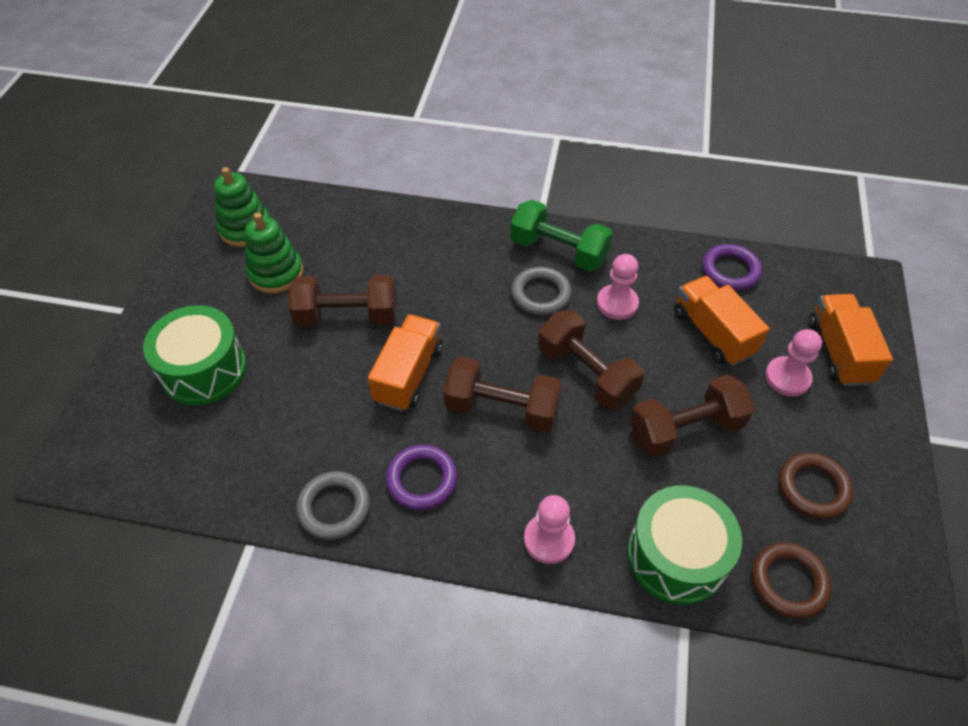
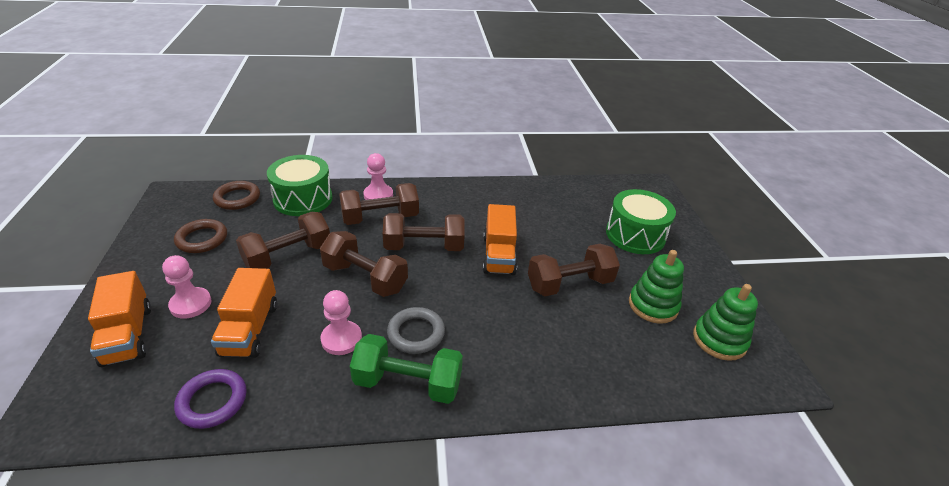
camera: 160 degrees right, 15 degrees down
(334, 507) = (503, 190): grey ring -> none
(422, 479) = (461, 207): purple ring -> none
(553, 480) = (380, 218): none -> brown dumbbell
(713, 333) = (250, 329): orange truck -> orange truck turned 45 degrees clockwise

